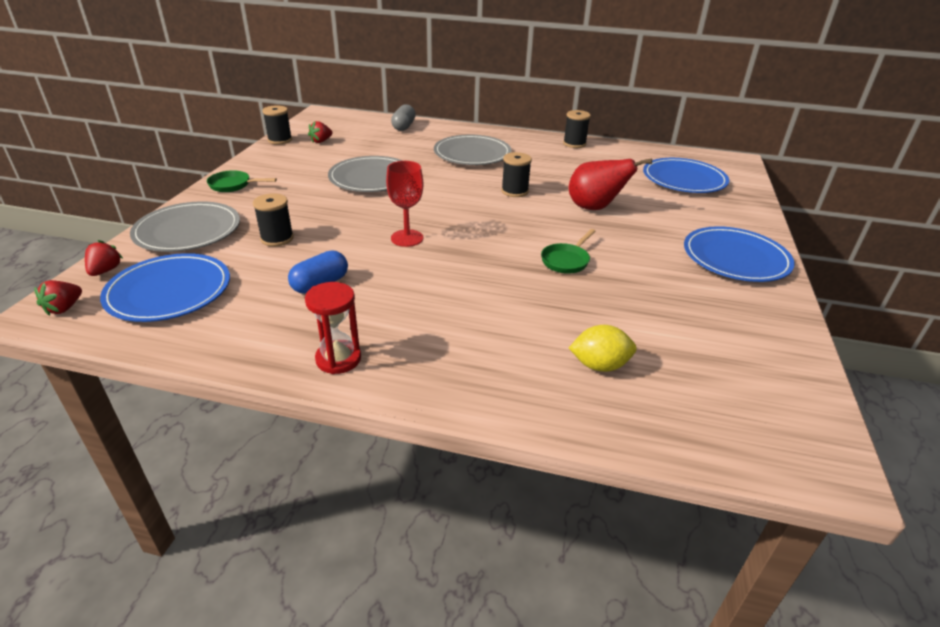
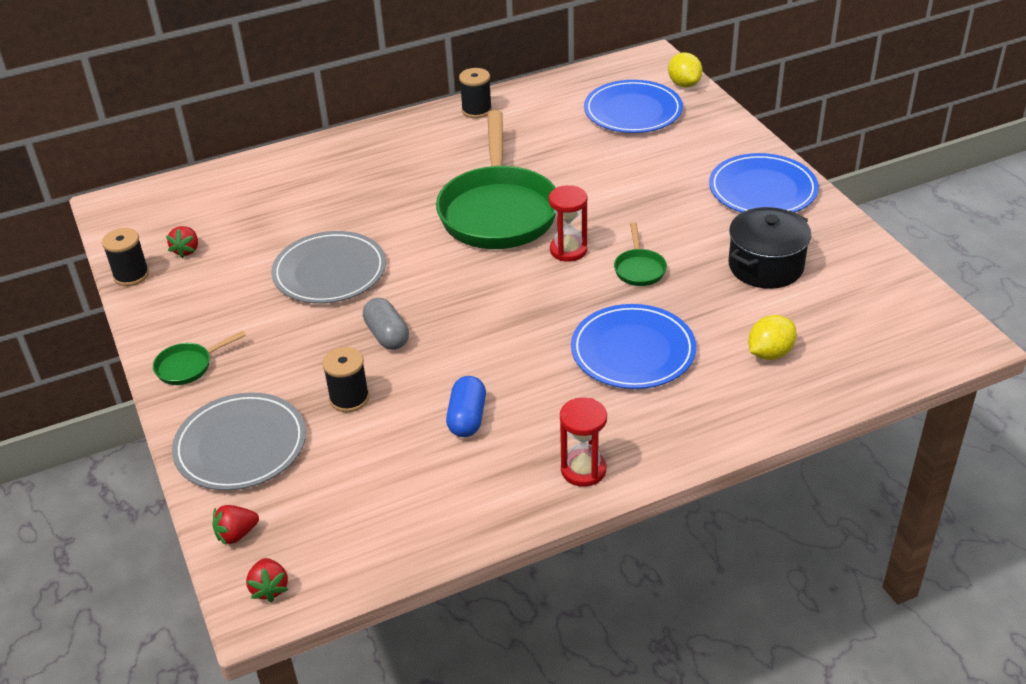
camera: 35 degrees left, 5 degrees up
(105, 271) = (236, 534): red strawberry -> red strawberry turned 90 degrees counterclockwise
(169, 291) = (341, 511): blue plate -> blue plate (633, 351)
(403, 126) = (252, 176): grey capsule -> grey capsule (387, 335)
(407, 238) = (473, 325): red goblet -> none
(472, 154) = (389, 180): grey plate -> none
(514, 191) = (498, 211): black spool -> green pan
(530, 229) = (568, 250): none -> red hourglass
(595, 208) = (595, 192): red pear -> none
(675, 305) = (766, 266): none -> black pot
(744, 180) = (684, 84): none -> yellow lemon

